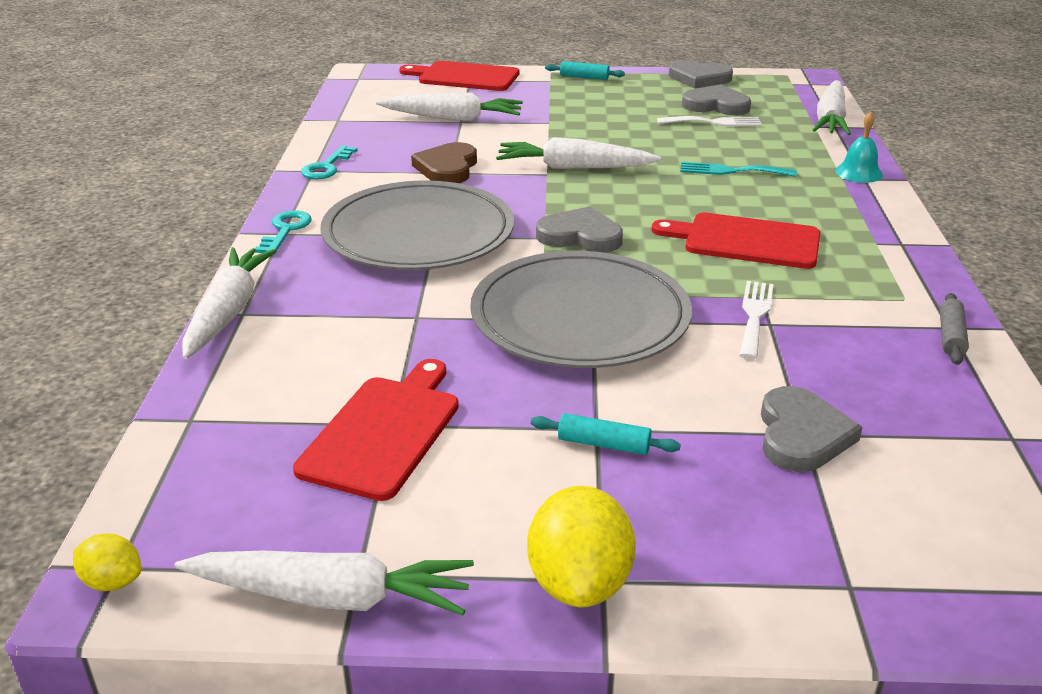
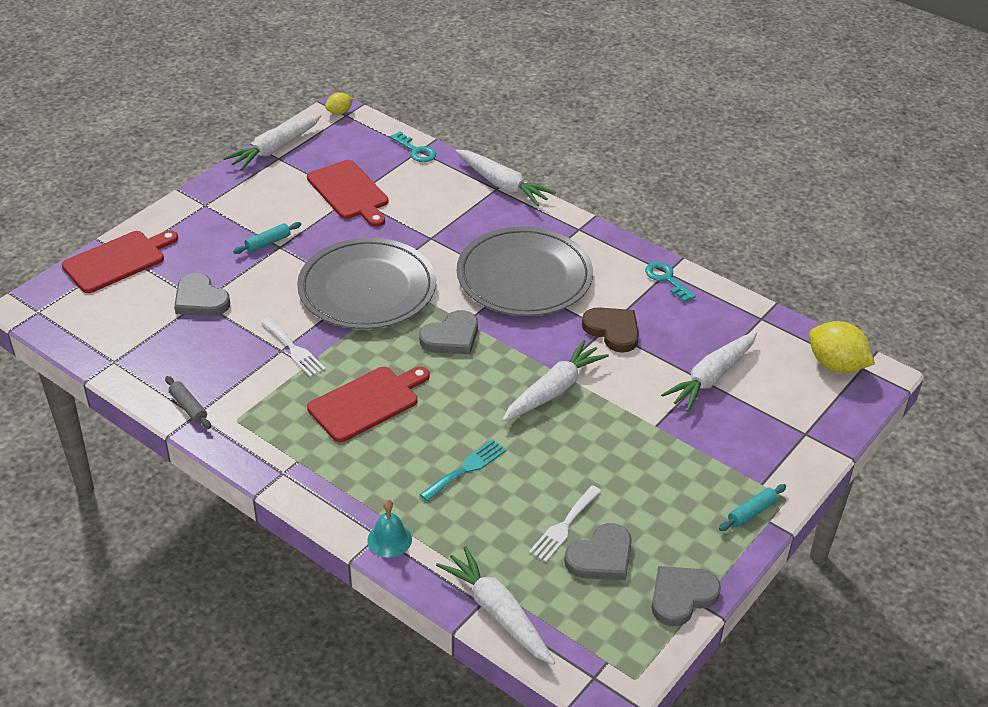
camera: 125 degrees right, 10 degrees up
(285, 230) = (581, 231): turquoise key -> turquoise key (416, 150)
(465, 77) = (815, 433): red cutting board -> red cutting board (117, 261)
(579, 583) = (210, 199): yellow lemon -> yellow lemon (836, 365)

